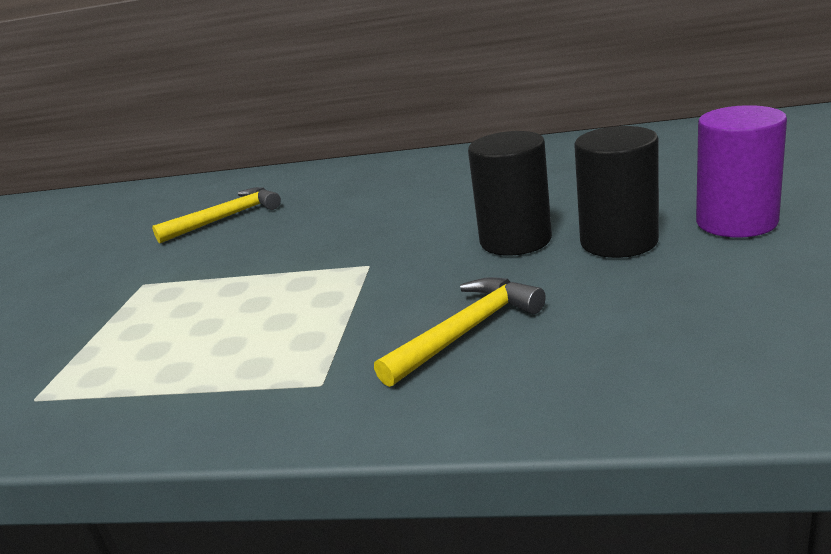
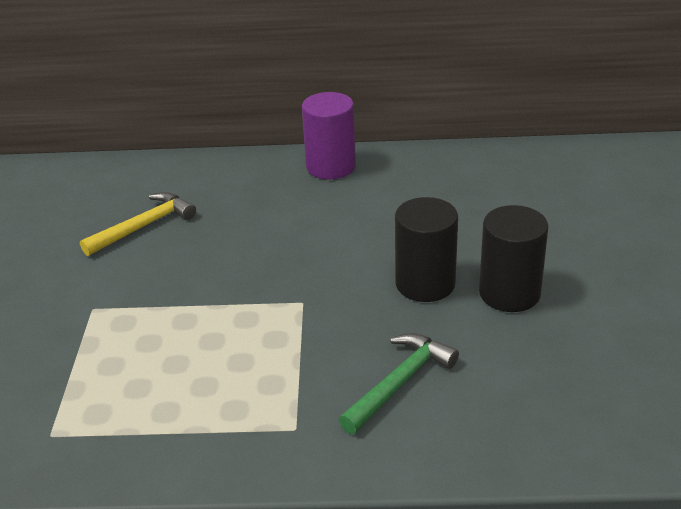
camera: 10 degrees left, 10 degrees up
(466, 331) = (399, 382): yellow hammer -> green hammer
(736, 222) = (600, 279): purple cylinder -> purple cylinder (331, 167)

